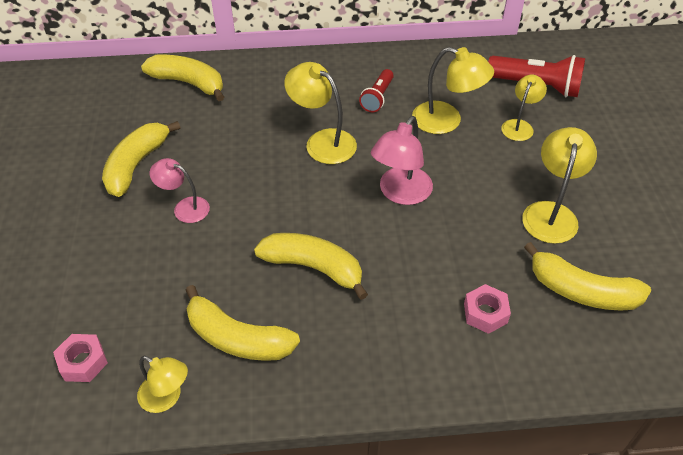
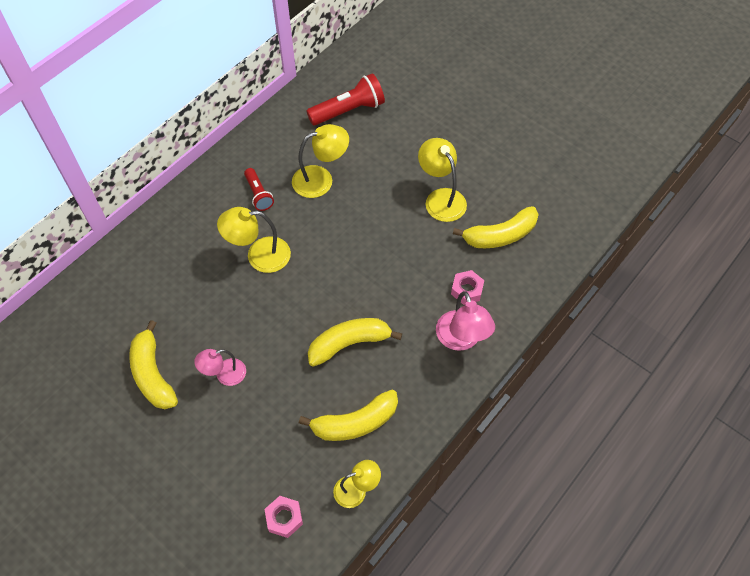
camera: 45 degrees left, 10 degrees up
(189, 83) = (110, 284): yellow banana -> none
(400, 193) = (346, 253): pink lamp -> pink lamp (461, 339)
(519, 126) = (367, 149): yellow lamp -> none

